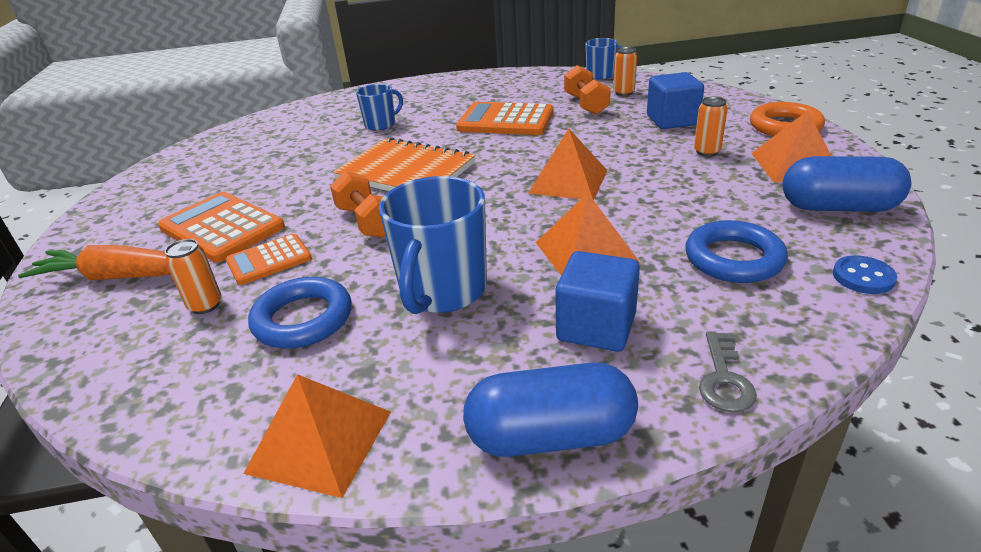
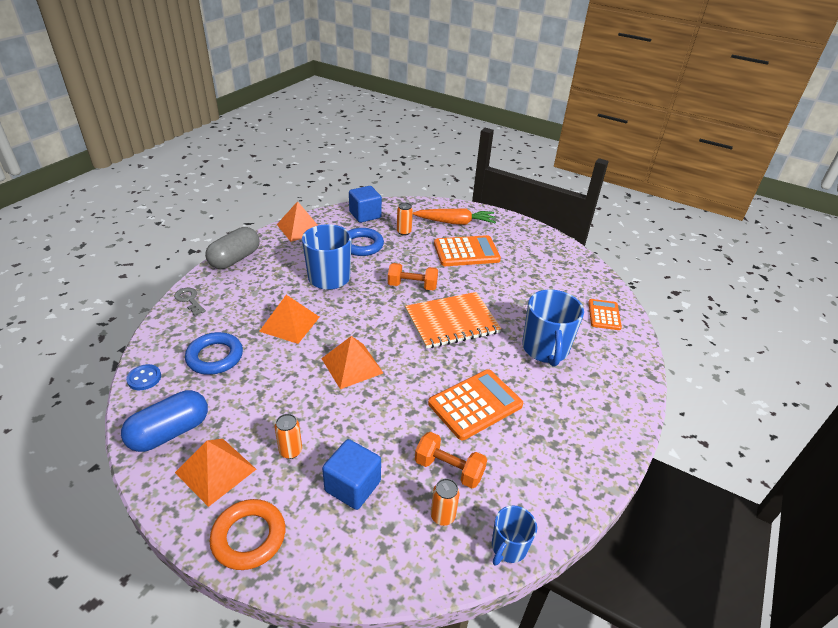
camera: 125 degrees right, 5 degrees up
(119, 277) = (455, 222): orange carrot -> orange carrot turned 45 degrees clockwise
(269, 260) = (417, 253): orange calculator -> orange calculator (604, 315)
(381, 124) = (545, 349): blue mug -> blue mug, size x1.79
(550, 436) = (235, 259): blue capsule -> grey capsule
(596, 327) = (251, 294): blue cube -> blue cube (365, 215)

